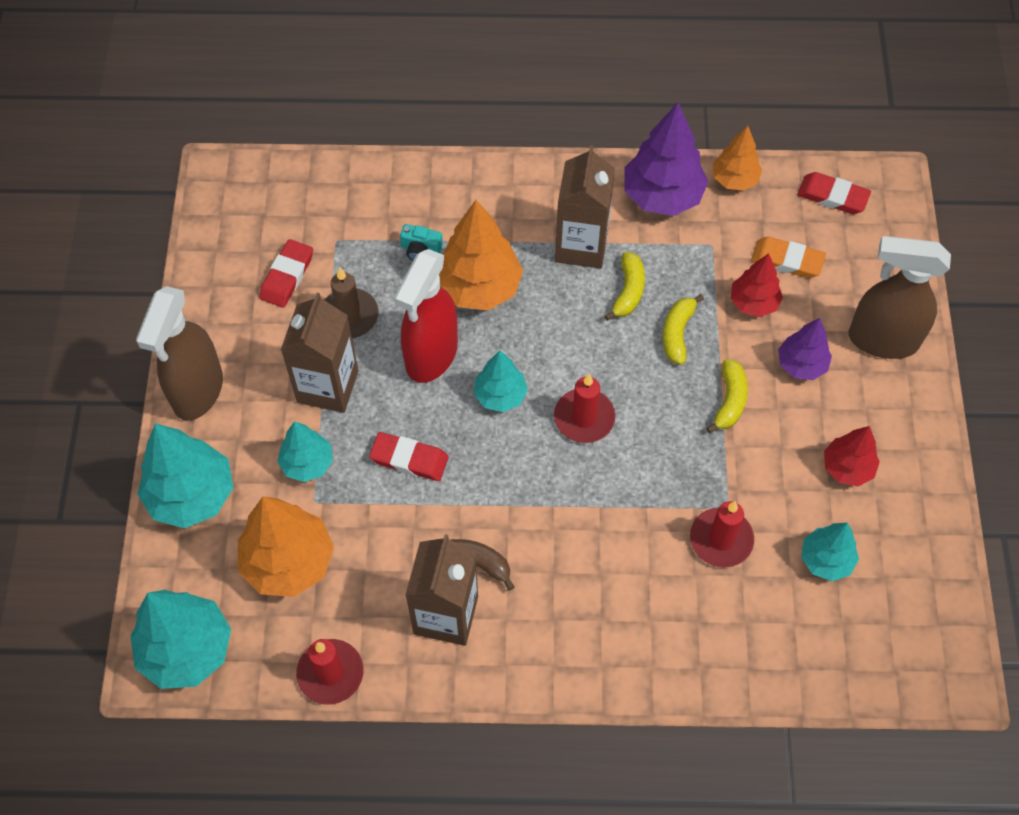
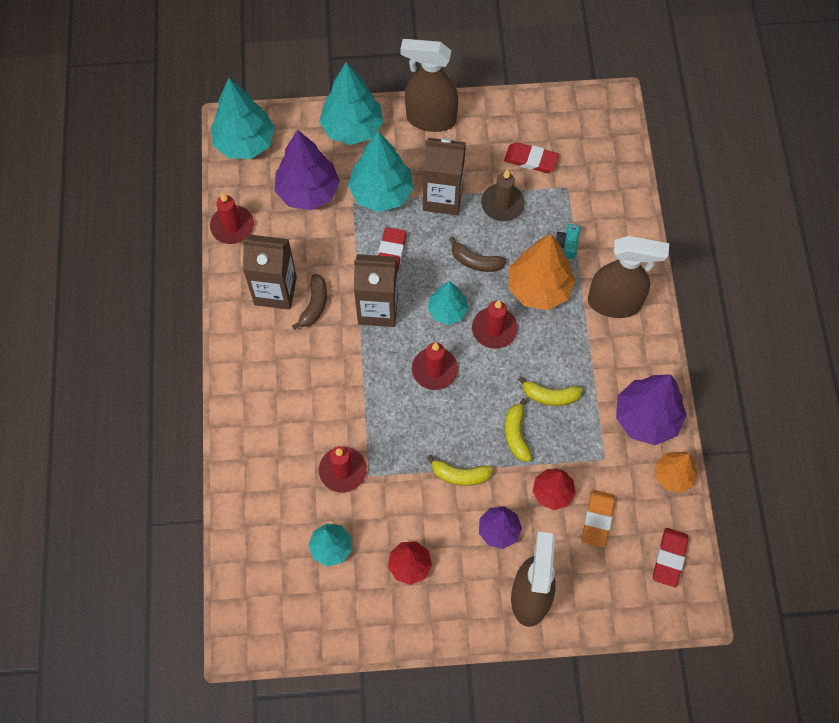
camera: 85 degrees right, 5 degrees up
(288, 562) = (308, 192): orange tree -> purple tree
(307, 463) = (381, 193): turquoise tree -> turquoise tree, size x1.68
(431, 355) = (475, 261): red spray bottle -> brown banana
(508, 208) = (614, 303): none -> brown spray bottle
(532, 343) = (494, 329): none -> red candle
(581, 246) = (587, 359): brown carton -> brown carton (378, 309)
(677, 333) = (516, 434): yellow banana -> yellow banana turned 105 degrees counterclockwise

